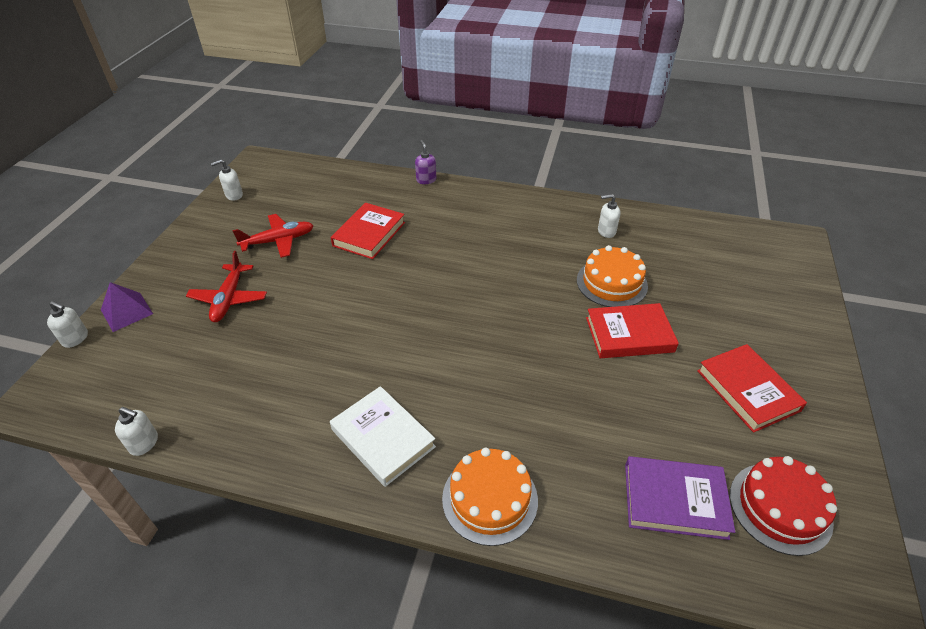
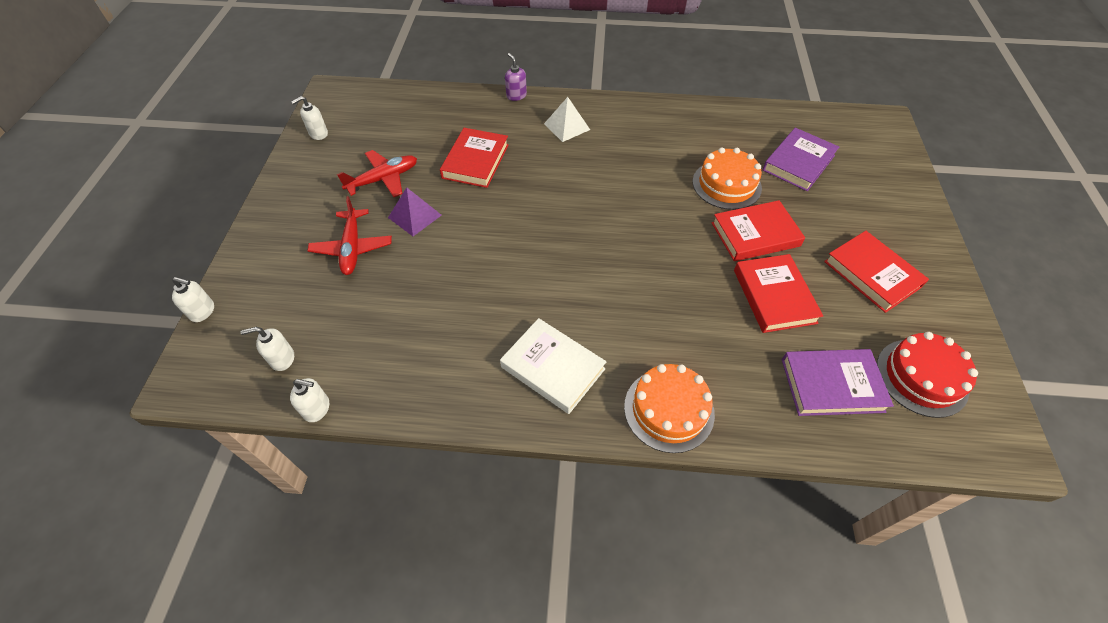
camera: 10 degrees left, 10 degrees up
(127, 311) = (247, 275): purple pyramid -> purple pyramid (414, 216)
(466, 212) = (567, 126): none -> white pyramid
(606, 231) = (708, 132): white soap dispenser -> white soap dispenser (282, 359)
(634, 399) = (774, 296): none -> red book
(693, 270) = (798, 163): none -> purple book

